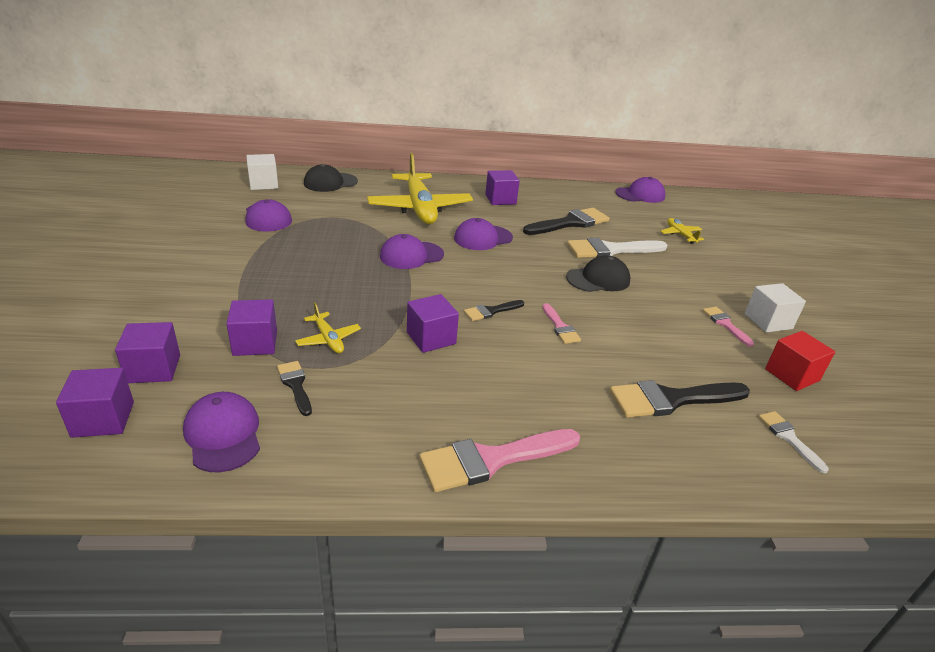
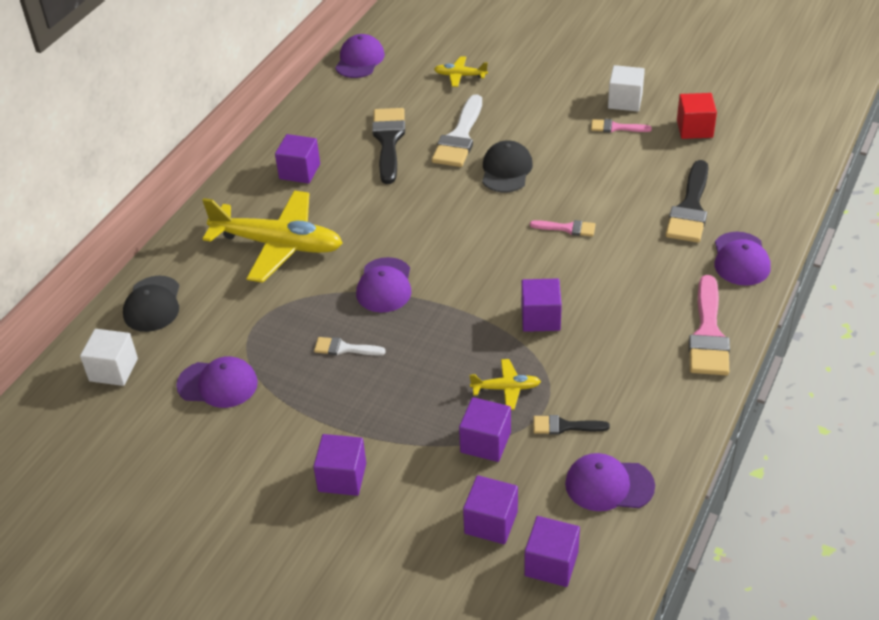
camera: 55 degrees left, 10 degrees up
(190, 283) = (342, 477): none -> purple cube
(483, 238) = (380, 219): purple cap -> purple cap (741, 259)
(491, 311) = (519, 263): black brush -> none
(788, 438) = (755, 170): white brush -> white brush (344, 348)

